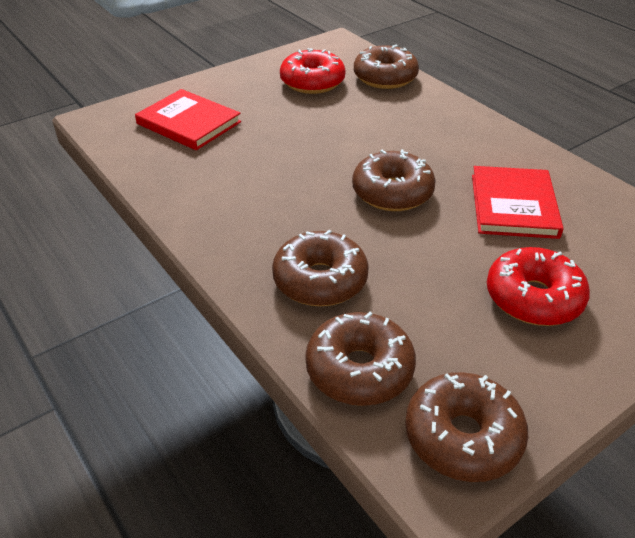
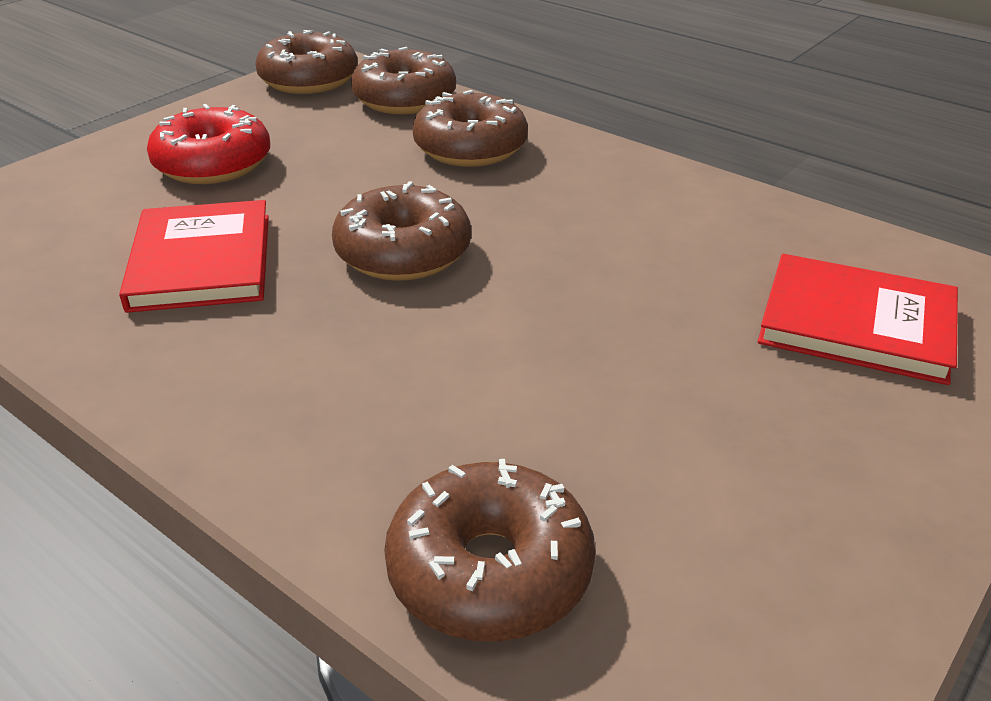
camera: 165 degrees right, 5 degrees down
(312, 82) = (690, 505): red donut -> none

